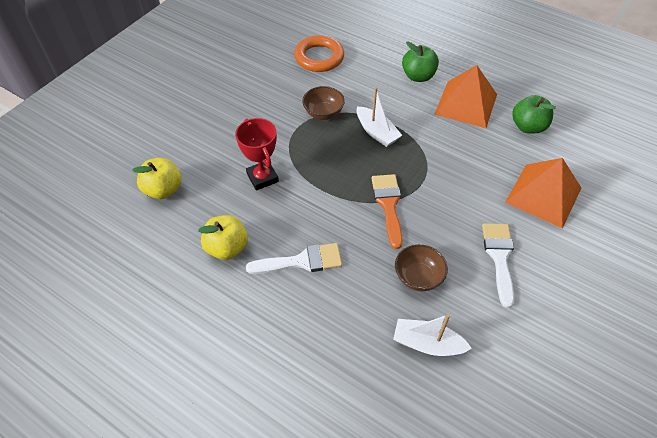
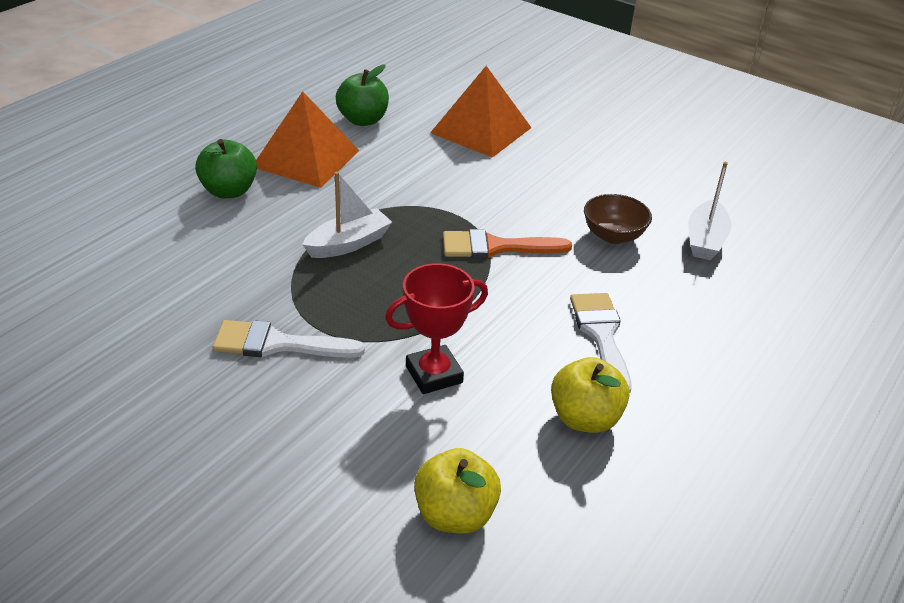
camera: 90 degrees left, 15 degrees down
(319, 57) = (132, 292): orange ring -> none
(323, 113) = (289, 296): brown bowl -> none
(499, 257) = (576, 174): white brush -> white brush (277, 344)

